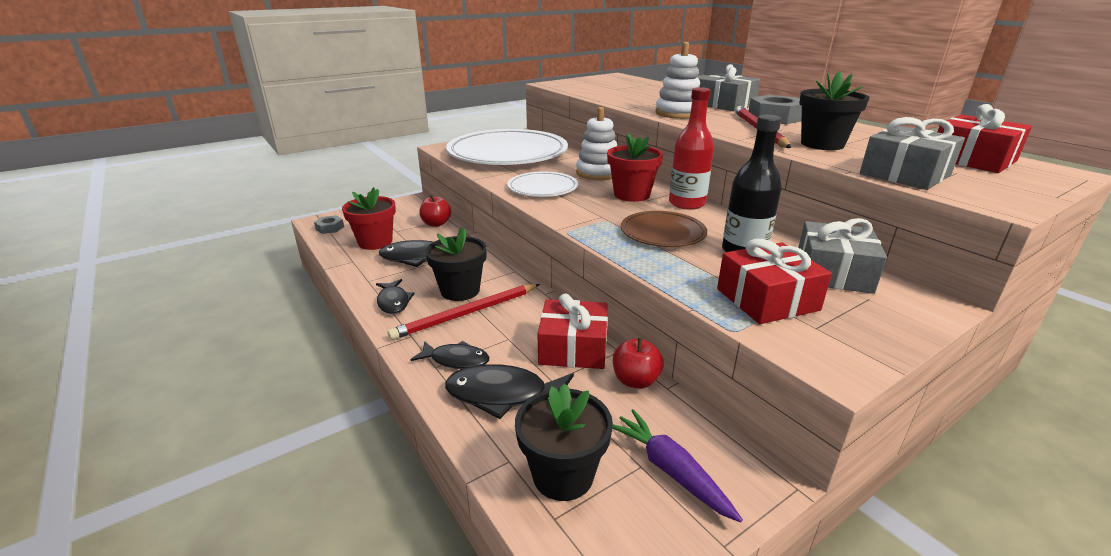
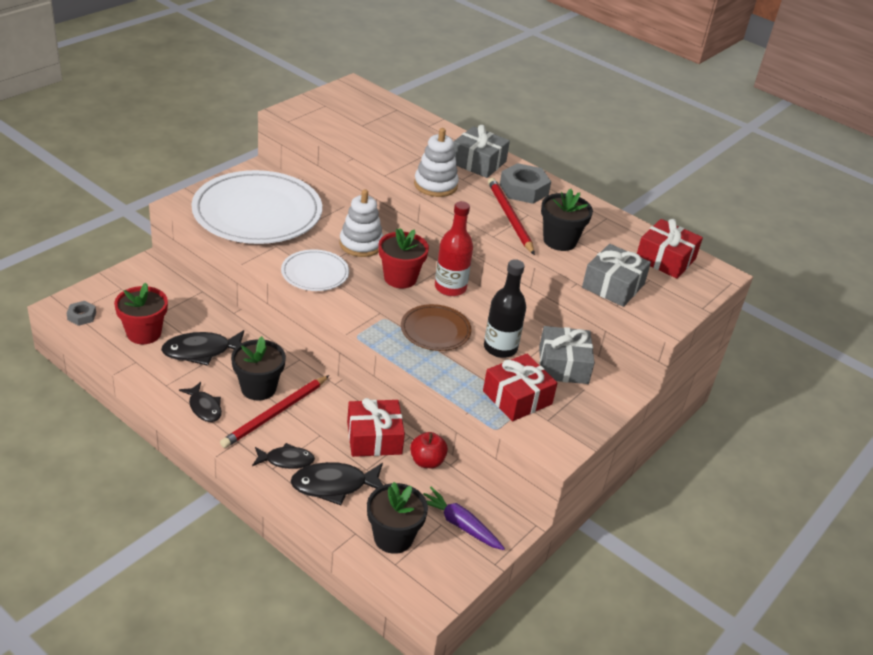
camera: 20 degrees left, 10 degrees up
(436, 224) = (194, 300): red apple -> none

